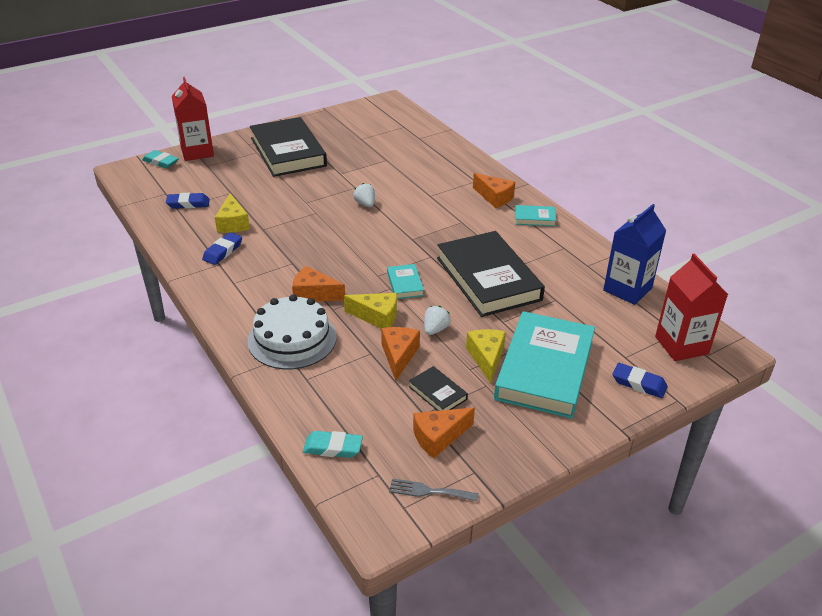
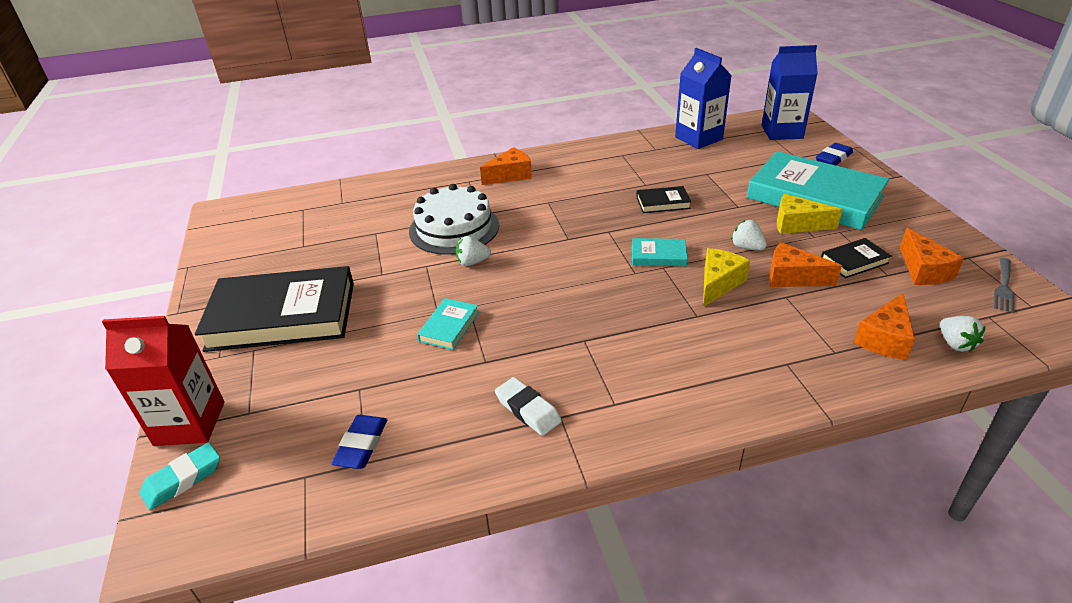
camera: 70 degrees left, 0 degrees up
(223, 251) = (528, 410): blue eraser -> white eraser
(233, 223) = (453, 393): yellow cheese -> none
(292, 339) = (755, 356): white cake -> white cake (454, 228)
(314, 294) = (661, 327): orange cheese -> orange cheese (884, 339)
(333, 448) = (955, 344): turquoise eraser -> white strawberry
(488, 279) = (663, 202): black book -> black book, size x0.43
(534, 218) = (563, 160): turquoise book -> turquoise book (449, 327)
(681, 345) = (782, 132): red carton -> blue carton

